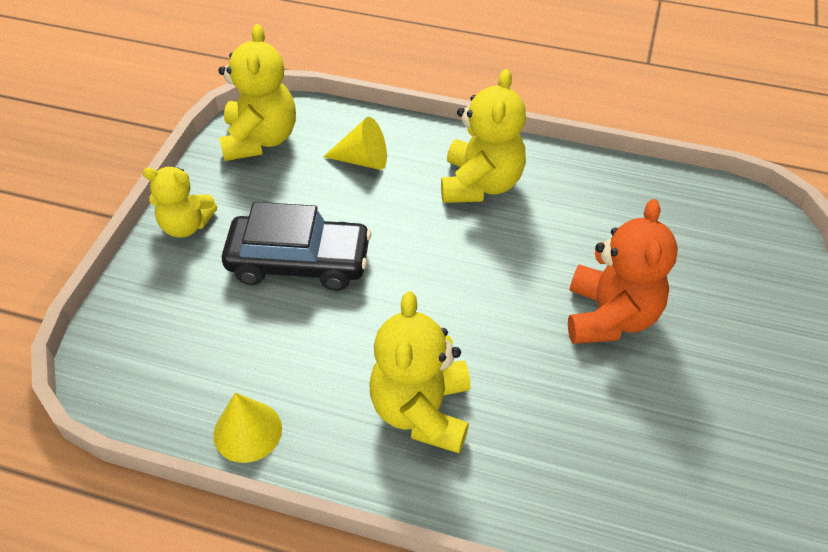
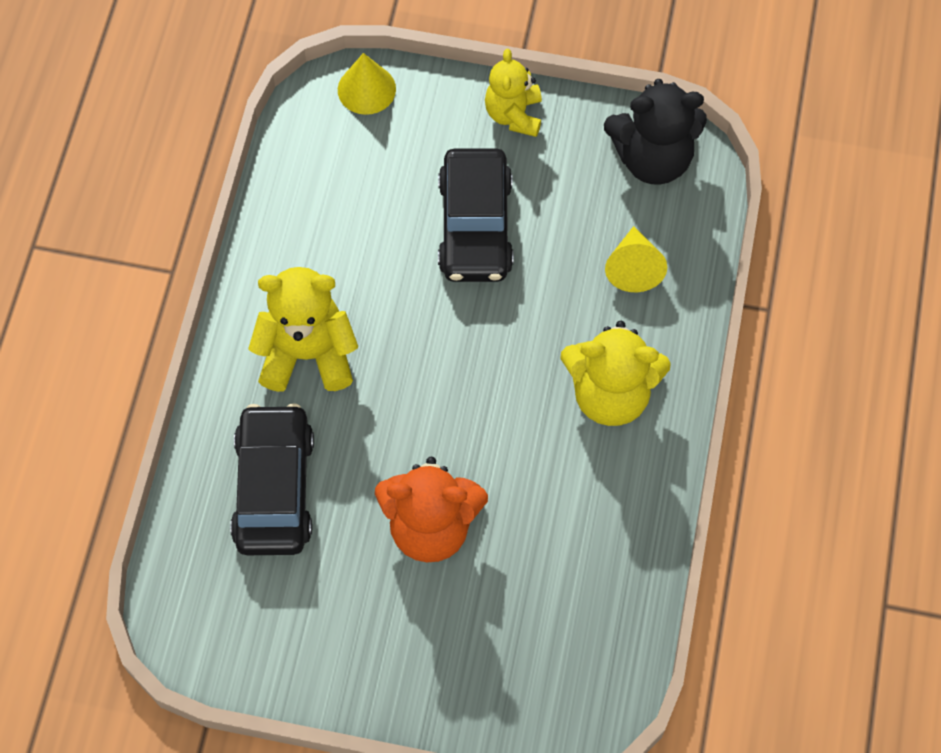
camera: 85 degrees right, 15 degrees up
(247, 431) = (279, 215): yellow cone -> yellow cone (366, 89)
(260, 139) = (652, 158): yellow teddy bear -> black teddy bear
(576, 449) = (274, 488): none -> black car

